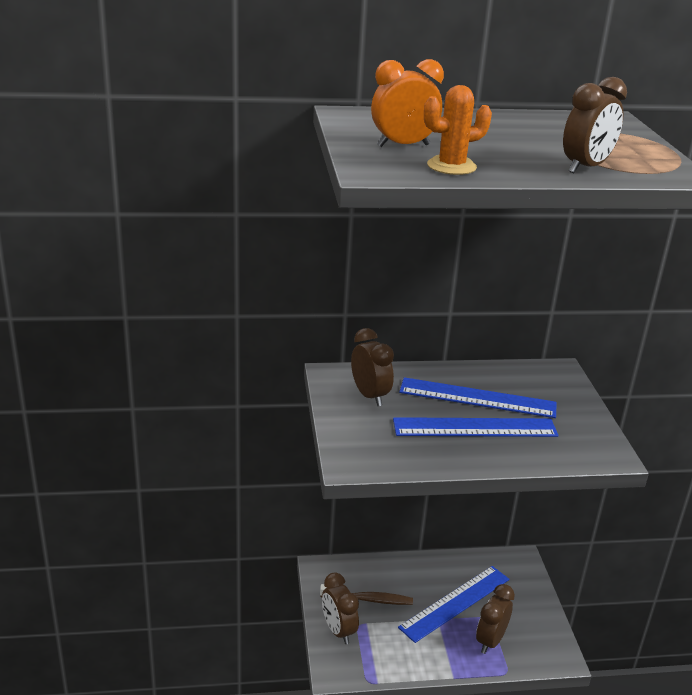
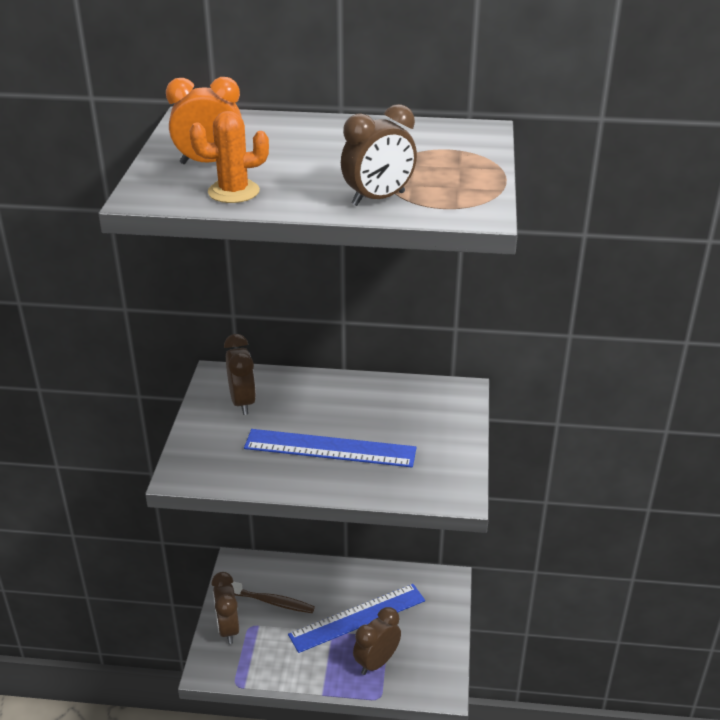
camera: 15 degrees right, 5 degrees up
(477, 398) = (352, 415): blue ruler -> none

